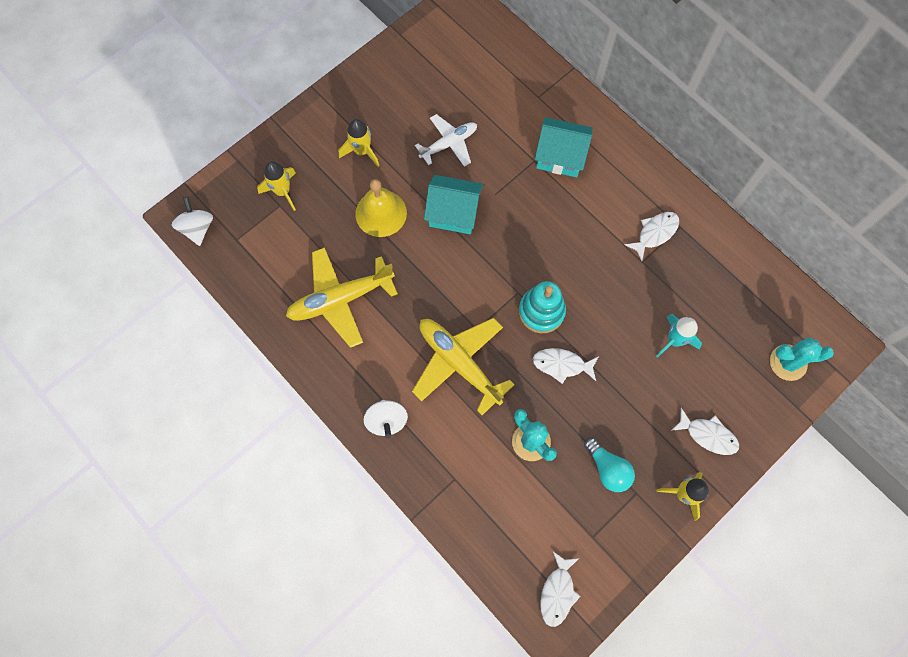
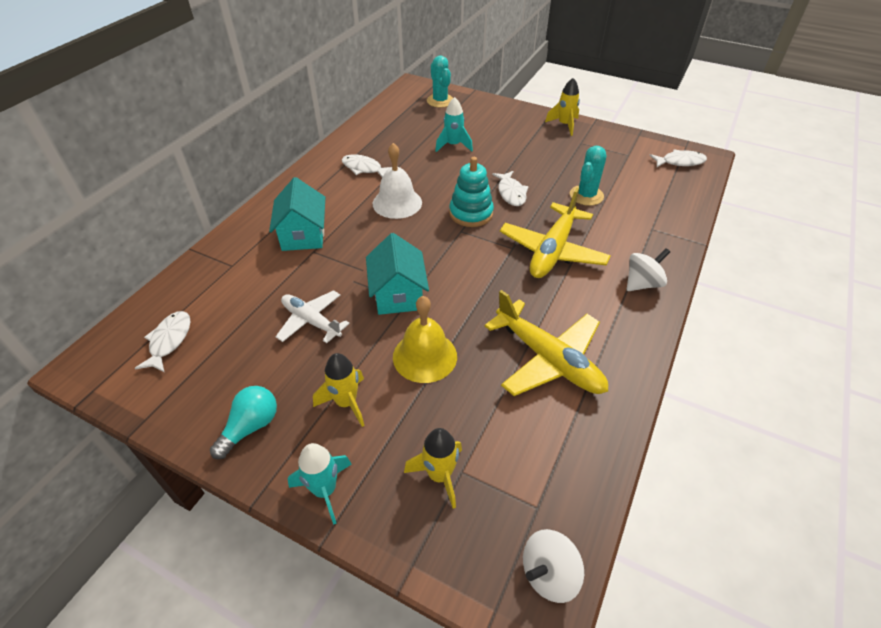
camera: 110 degrees left, 25 degrees down
(303, 126) = (325, 490): none -> turquoise rocket
(582, 248) = (397, 203): none -> white bell
(607, 469) = (575, 157): turquoise light bulb -> turquoise light bulb (250, 427)
(708, 435) = (515, 122): white fish -> white fish (169, 341)

